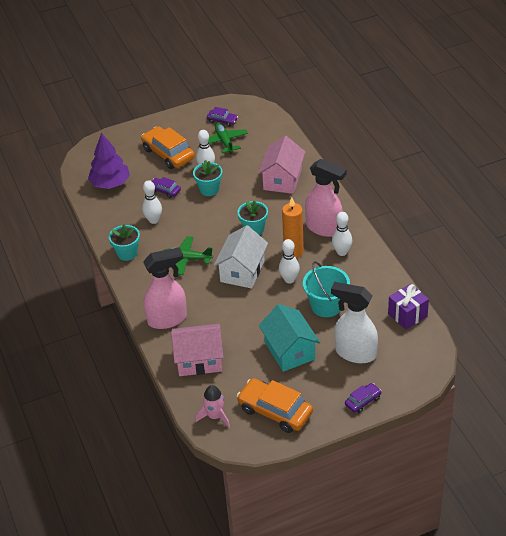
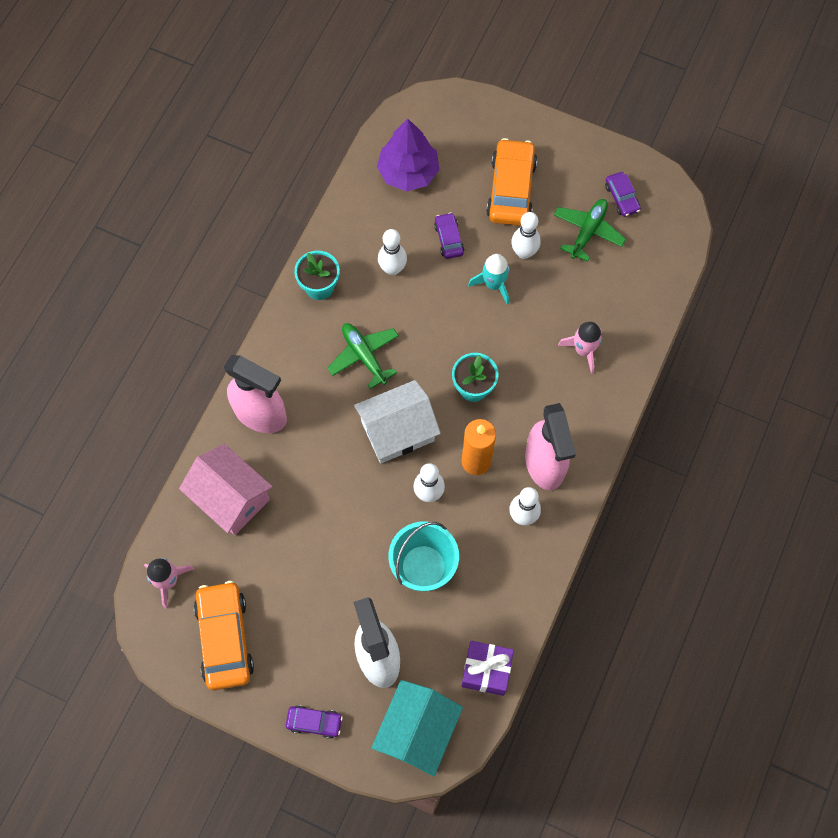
camera: 45 degrees right, 25 degrees up
(209, 189) = (493, 284): turquoise flower pot -> turquoise rocket
(282, 179) = (583, 350): pink house -> pink rocket
(289, 351) = (322, 582): turquoise house -> turquoise house (417, 731)

